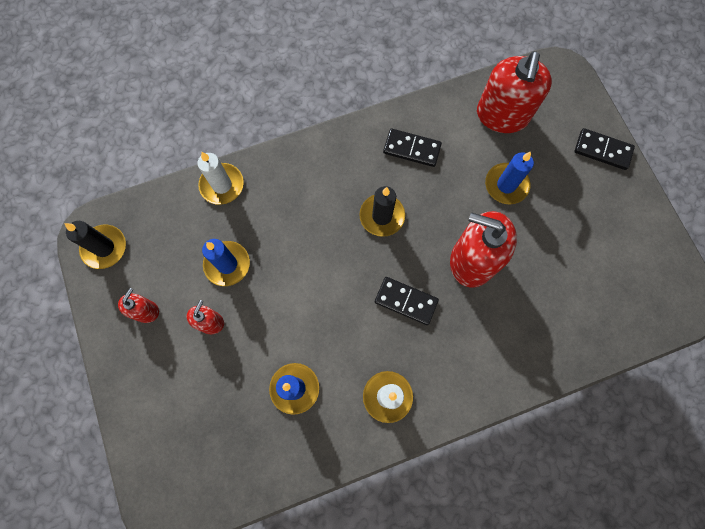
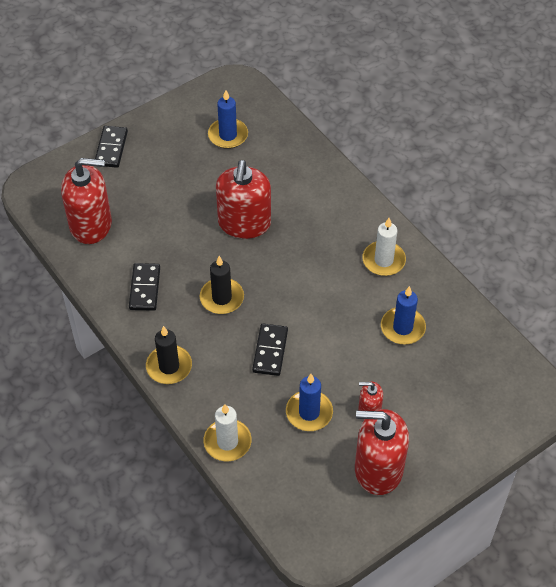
camera: 105 degrees left, 20 degrees down
(104, 247) = (328, 531): black candle -> black candle (169, 366)
(146, 311) = (378, 469): red soap dispenser -> red soap dispenser, size x2.06
(406, 301) = (297, 264): black domino -> black domino (270, 351)
(506, 185) = (164, 211): blue candle -> blue candle (228, 135)

